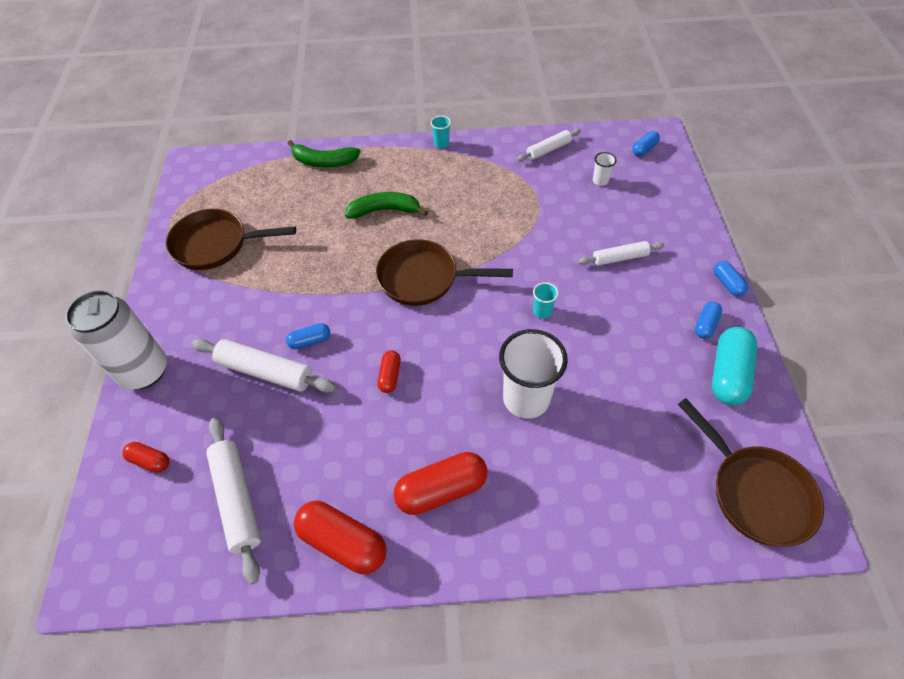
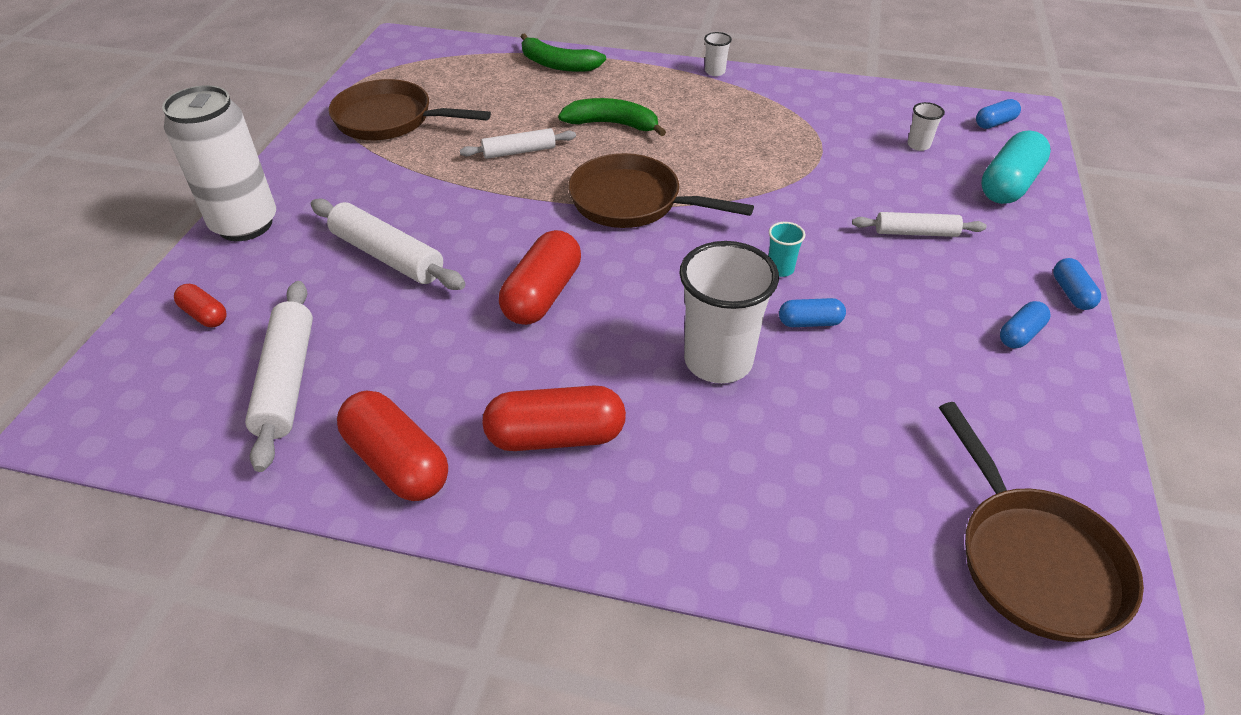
camera: 15 degrees right, 10 degrees down
(310, 341) = (457, 236): blue capsule -> blue capsule (810, 322)
(390, 376) = (542, 295): red capsule -> red capsule, size x1.87
(441, 144) = (715, 72): turquoise cup -> white cup
(548, 150) = (857, 101): white rolling pin -> white rolling pin (519, 151)
(728, 374) = (1037, 400): turquoise capsule -> turquoise capsule (1009, 185)

